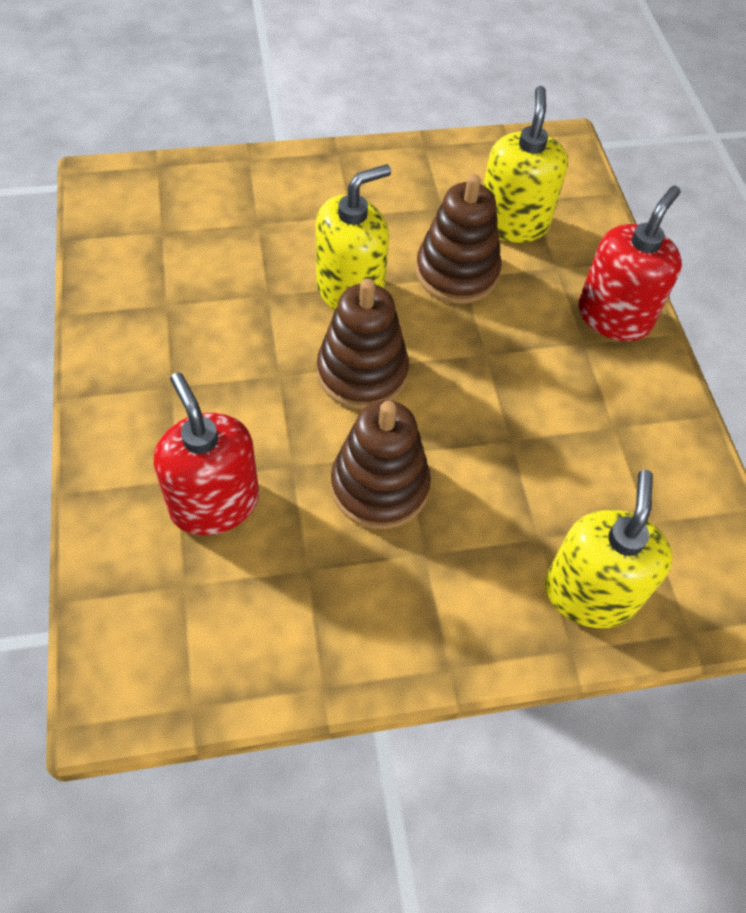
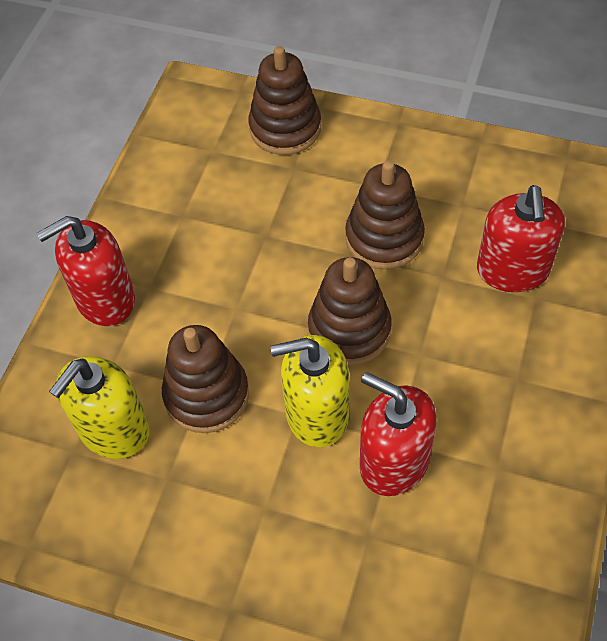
camera: 145 degrees left, 0 degrees up
(262, 279) = (394, 461): none -> red soap dispenser
(589, 593) = (285, 128): yellow soap dispenser -> brown stacking toy

